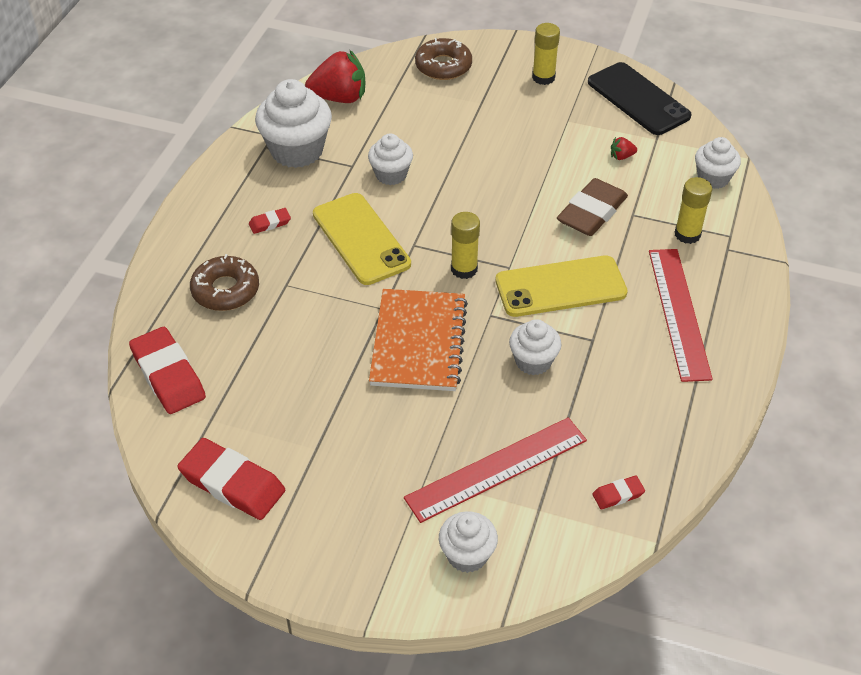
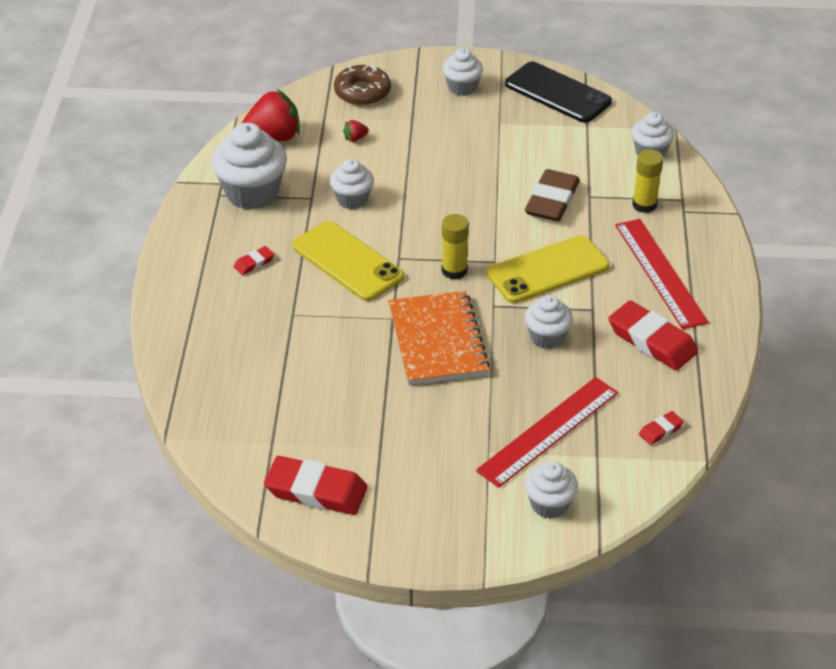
camera: 15 degrees left, 5 degrees down
(168, 375) = (215, 413): red eraser -> red eraser (652, 341)
(225, 290) = (237, 329): brown donut -> none
(543, 77) = (462, 87): yellow glue stick -> white cupcake
(621, 156) = (561, 147): red strawberry -> red strawberry (355, 138)

